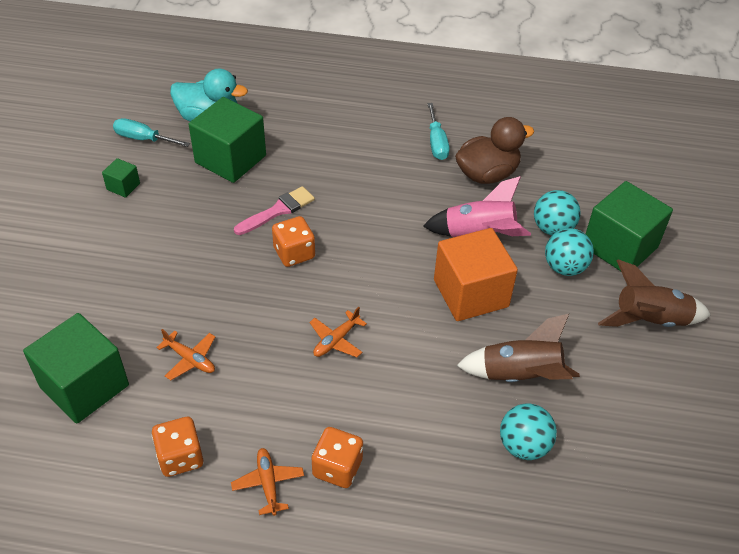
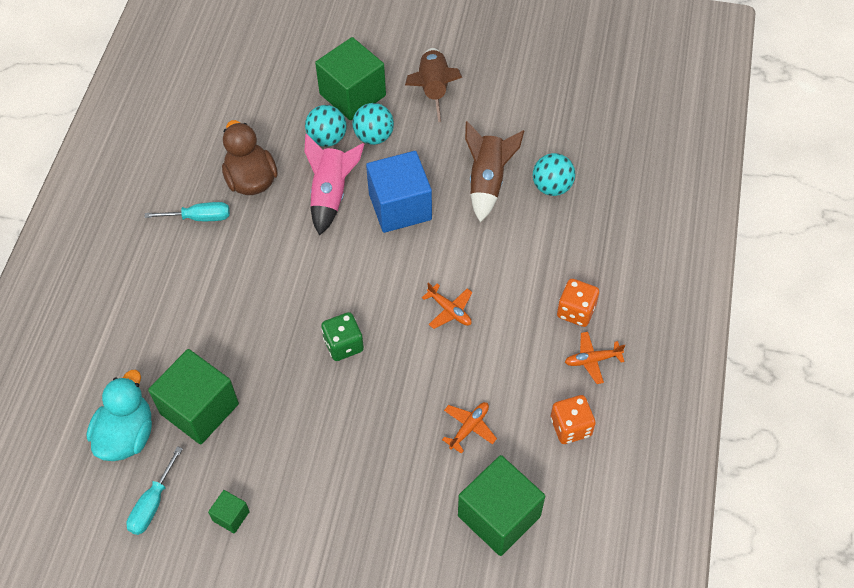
camera: 85 degrees left, 10 degrees up
(278, 210) = (283, 360): pink brush -> none
(294, 253) = (343, 345): orange dice -> green dice
(471, 293) = (400, 206): orange cube -> blue cube

